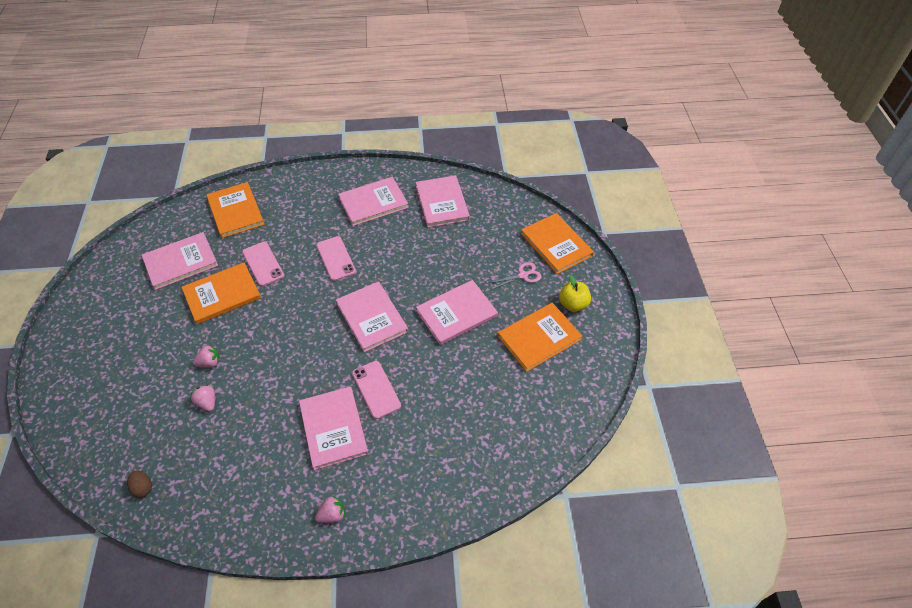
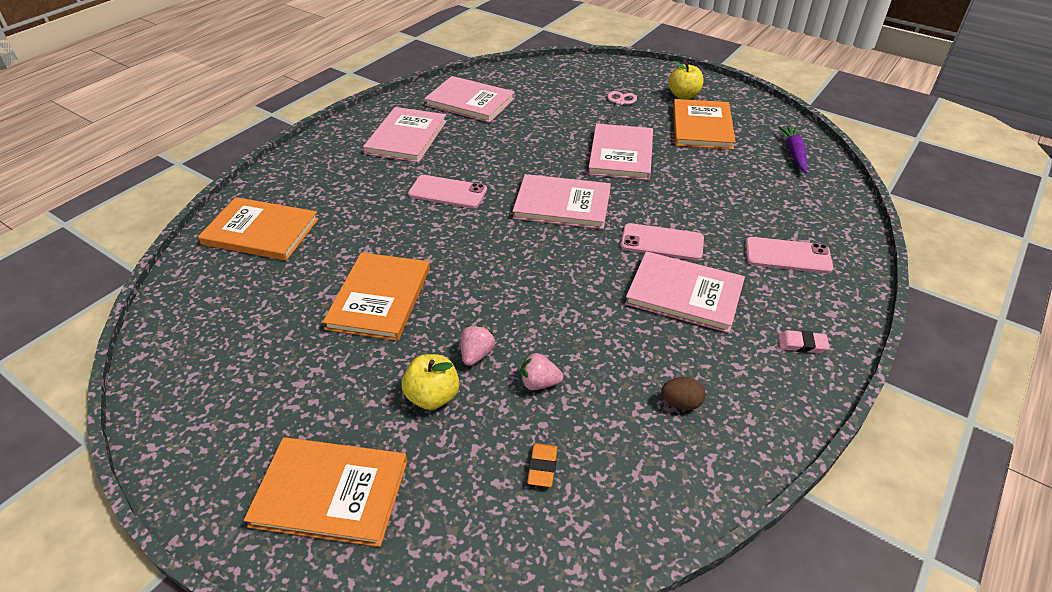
camera: 50 degrees left, 10 degrees down
(143, 488) = (618, 510): brown egg -> brown egg (681, 403)
(151, 439) = (542, 467): none -> orange eraser
(168, 365) = (433, 397): none -> yellow apple
(181, 262) = (271, 312): pink book -> none
(263, 264) = (378, 245): pink phone -> pink phone (788, 255)
(332, 514) = (802, 344): pink strawberry -> pink eraser
(556, 244) = (606, 73): orange book -> orange book (330, 493)
(558, 411) = (794, 153): none -> purple carrot

